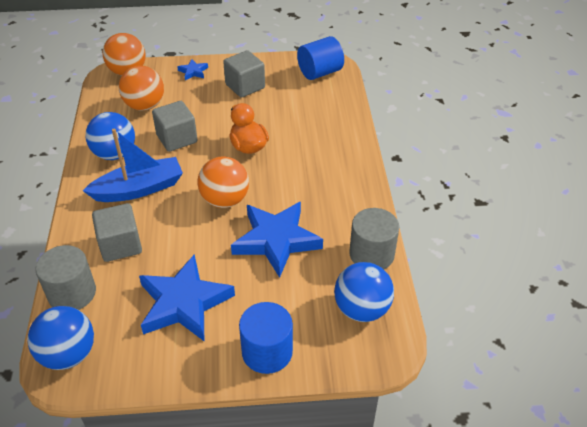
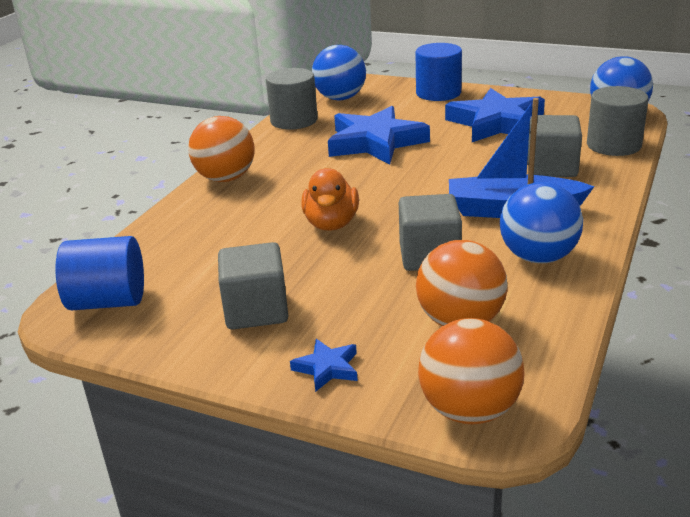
camera: 150 degrees left, 15 degrees down
(225, 200) = (406, 180): orange ball -> orange ball (225, 178)

